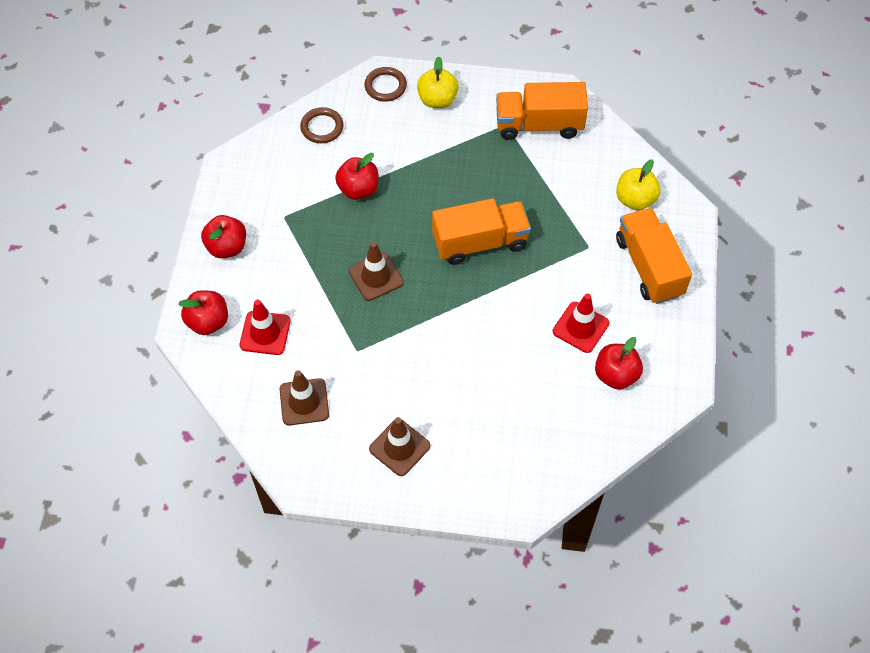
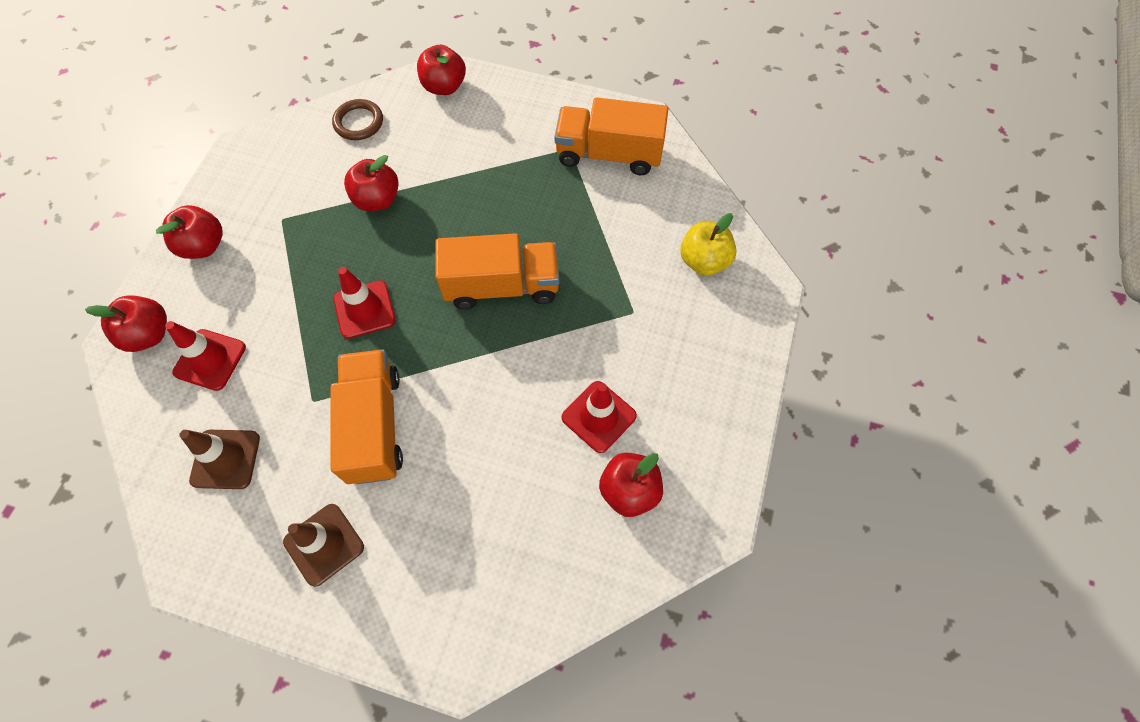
camera: 10 degrees right, 5 degrees up
(376, 277) = (364, 309): brown traffic cone -> red traffic cone
(385, 86) = (444, 86): brown ring -> red apple
(437, 100) = (498, 109): yellow apple -> none
(649, 267) = (703, 350): orange truck -> orange truck (374, 426)

